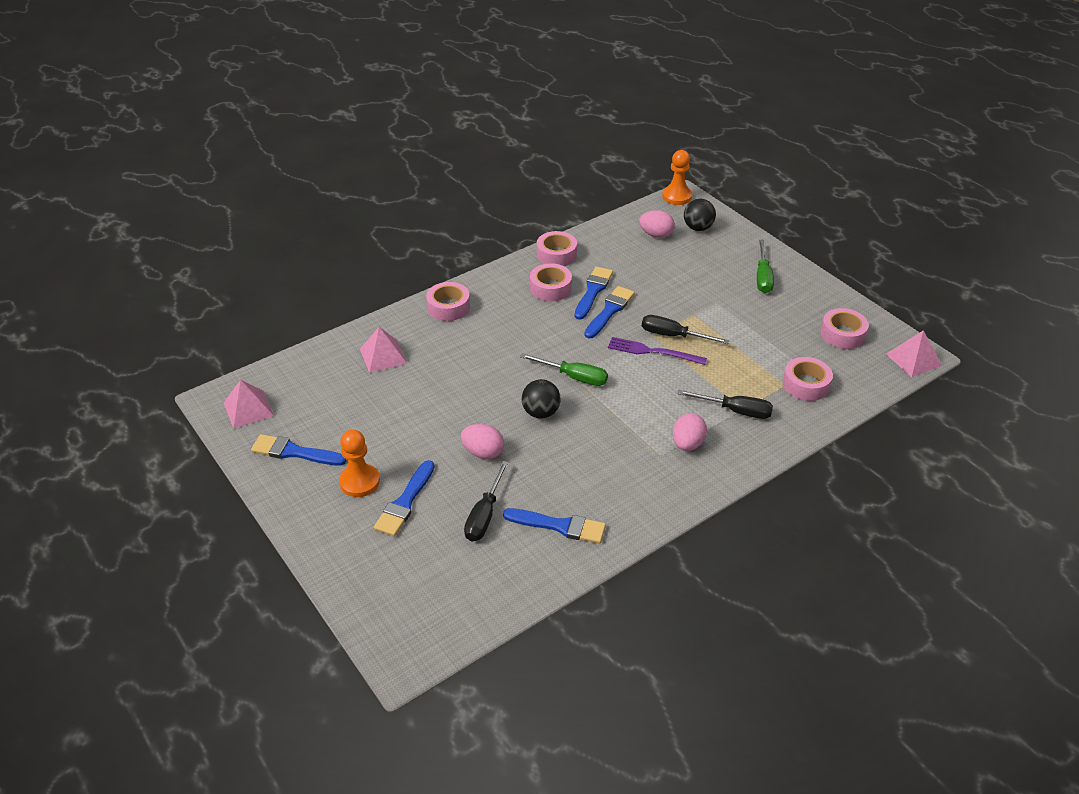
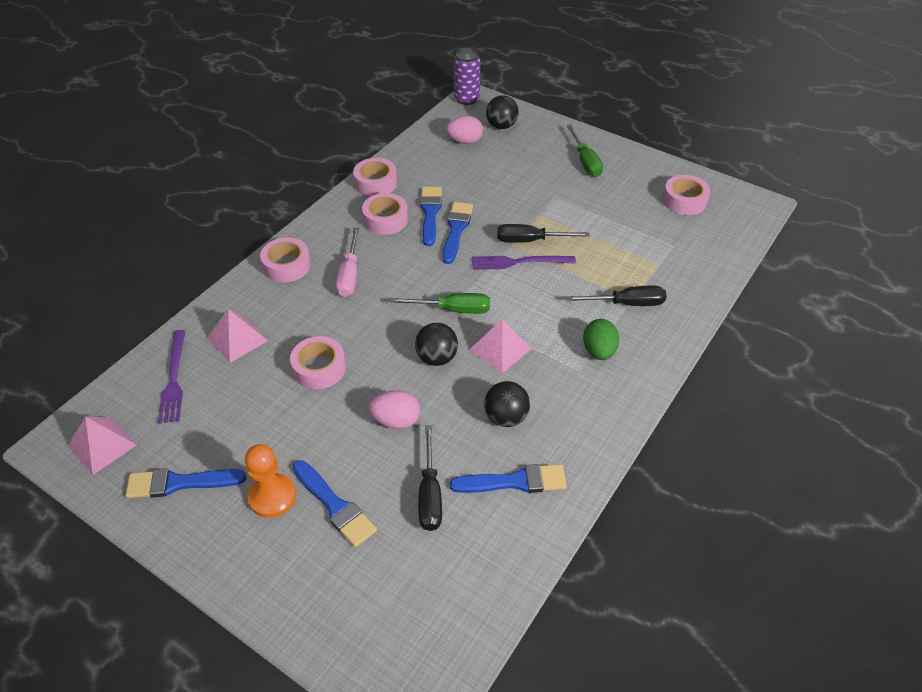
camera: 20 degrees left, 5 degrees up
(321, 374) = (174, 379): none -> purple fork
(405, 502) = (335, 506): blue brush -> blue brush turned 45 degrees counterclockwise
(498, 327) = (350, 275): none -> pink screwdriver
(577, 475) = (506, 417): none -> black ball
(677, 196) = (466, 99): orange pawn -> purple can
(687, 444) = (599, 351): pink egg -> green egg
(805, 384) = (677, 259): pink tape -> pink tape (319, 368)
(913, 359) = (757, 210): pink pyramid -> pink pyramid (500, 349)

